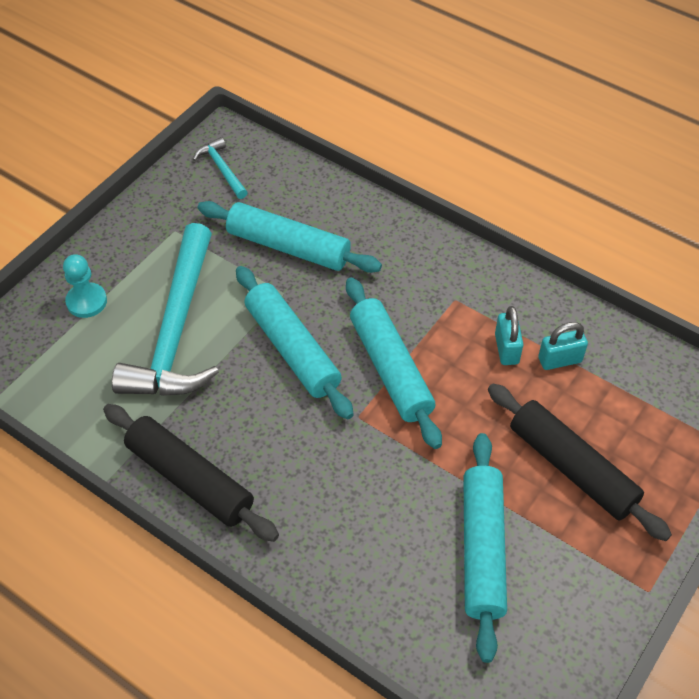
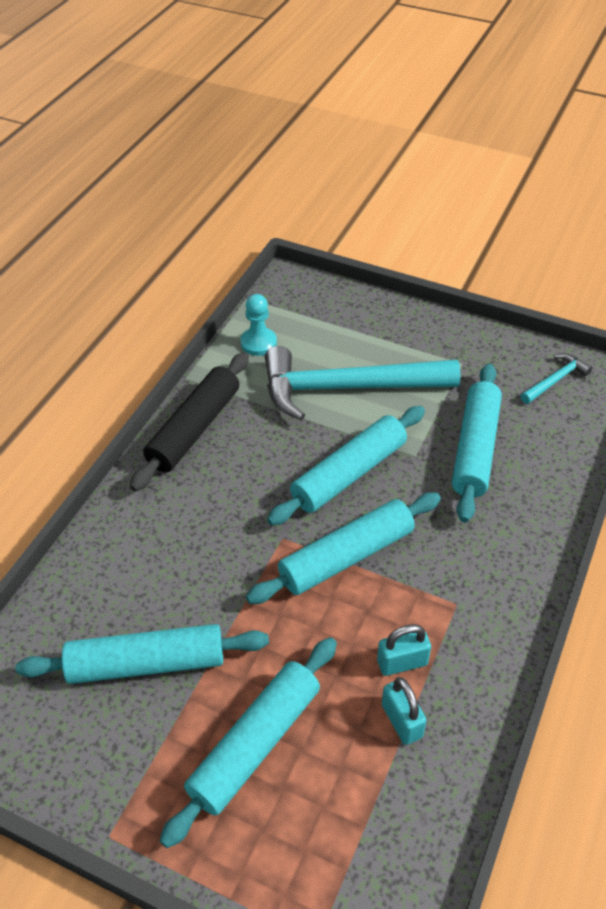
camera: 80 degrees right, 5 degrees down
(86, 301) = (360, 326): turquoise pawn -> turquoise pawn (258, 343)
(572, 468) = (255, 744): black rolling pin -> turquoise rolling pin

